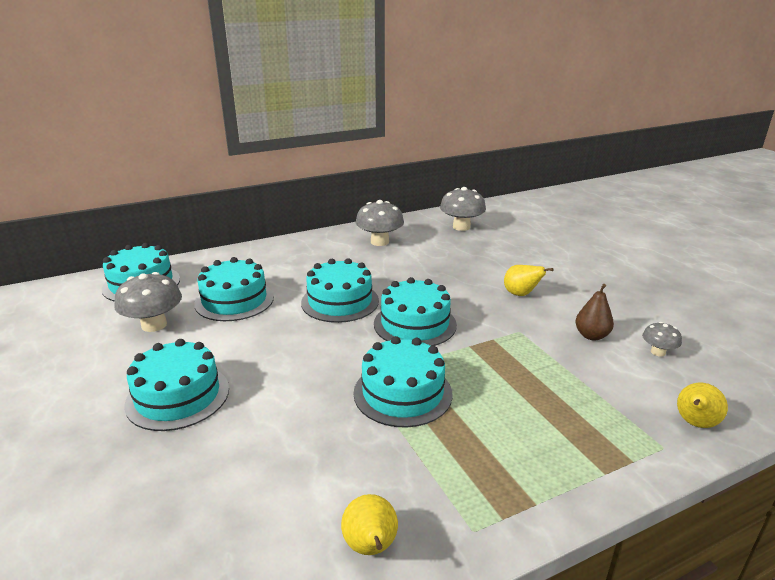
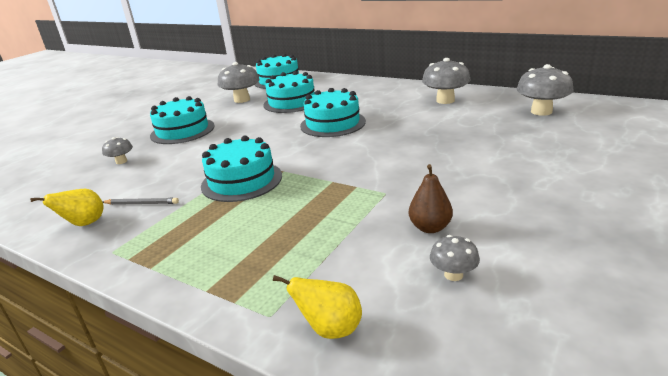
camera: 60 degrees right, 0 degrees up
(199, 476) = (121, 161): none -> grey mushroom
(371, 481) = (142, 203): none -> grey pencil
(415, 324) = (337, 154): turquoise cake -> none
(521, 294) = (455, 173): yellow pear -> none

